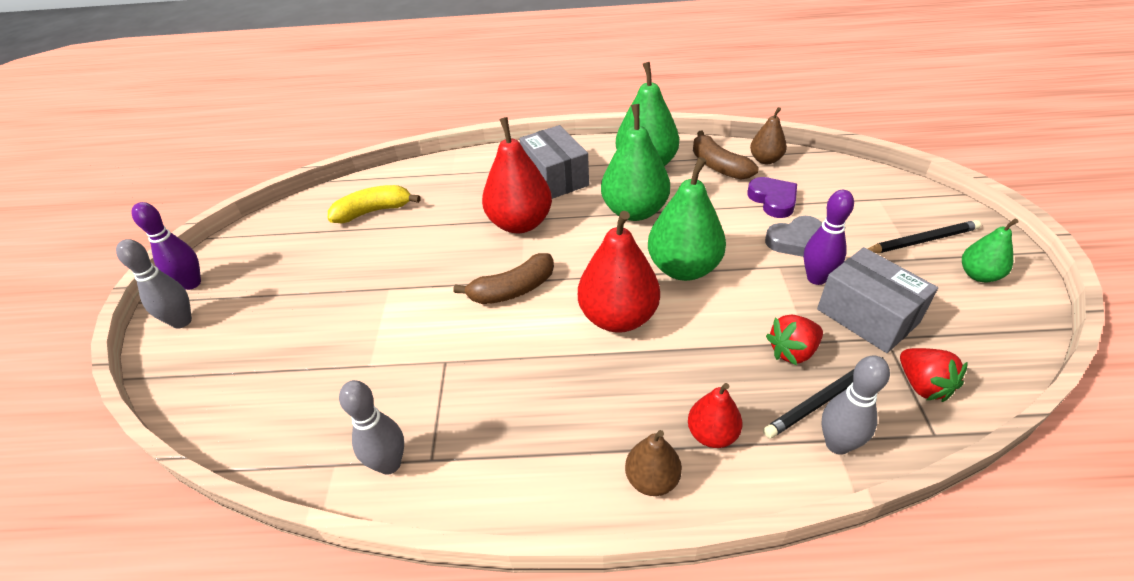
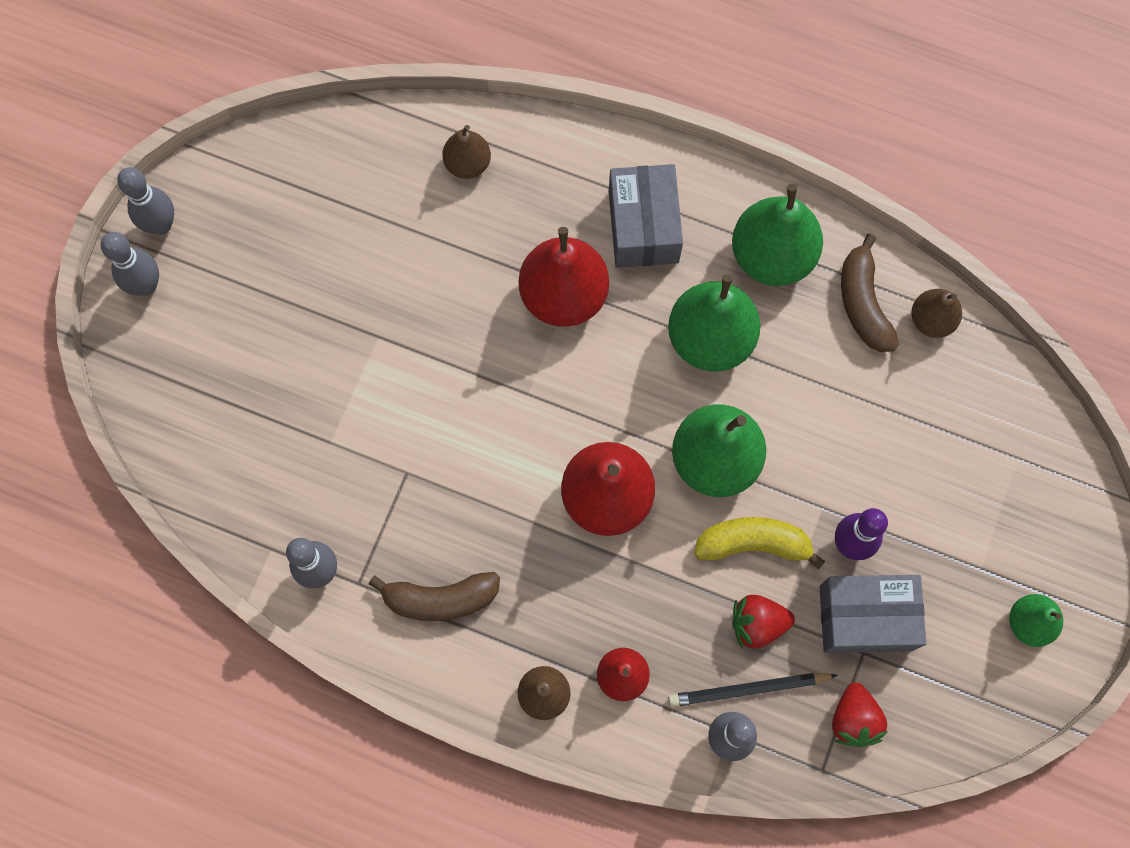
camera: 20 degrees right, 30 degrees up
(192, 283) = (161, 225): purple bowling pin -> grey bowling pin
(373, 211) = (394, 187): yellow banana -> yellow banana (753, 544)
(421, 186) = (467, 164): none -> brown pear
(513, 290) = (512, 404): brown banana -> brown banana (440, 599)
(773, 200) = (889, 399): purple heart -> none
(795, 241) = (867, 478): grey heart -> none
(867, 316) = (866, 617): grey box -> grey box turned 75 degrees counterclockwise
(921, 241) = (1010, 547): black pencil -> none

